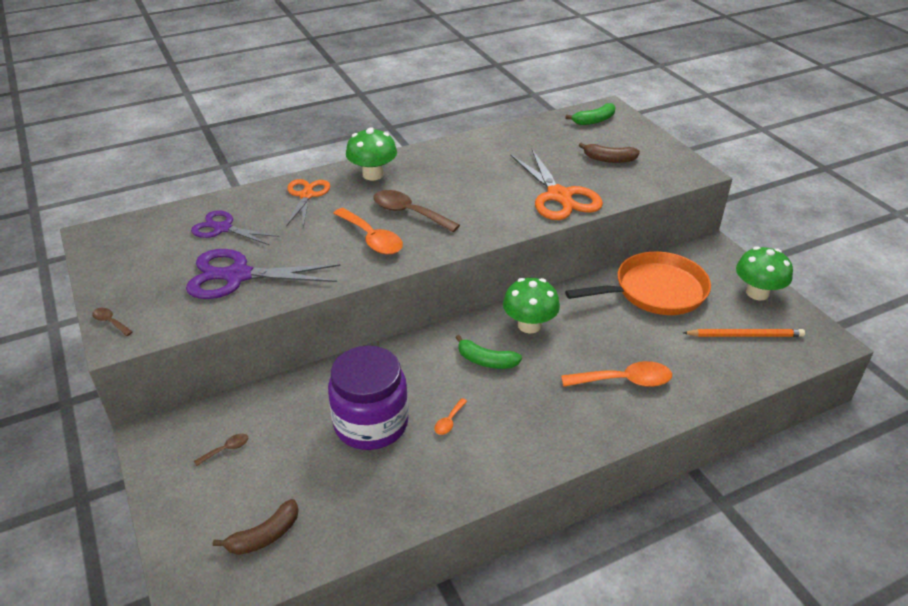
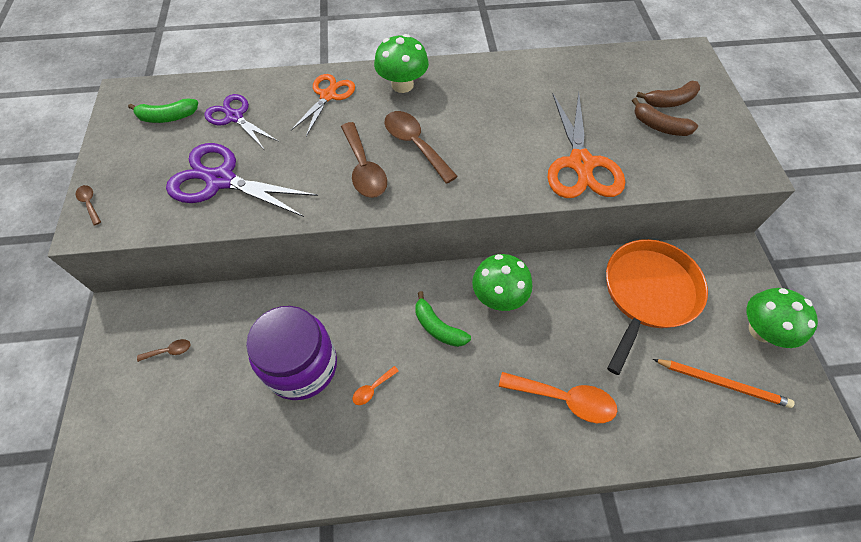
camera: 20 degrees right, 20 degrees up
(264, 536) = (159, 460): brown banana -> brown banana (670, 101)
(372, 239) = (364, 169): orange spoon -> brown spoon
(594, 120) = (666, 67): green banana -> green banana (168, 117)
(655, 291) = (648, 293): orange pan -> orange pan turned 60 degrees counterclockwise

